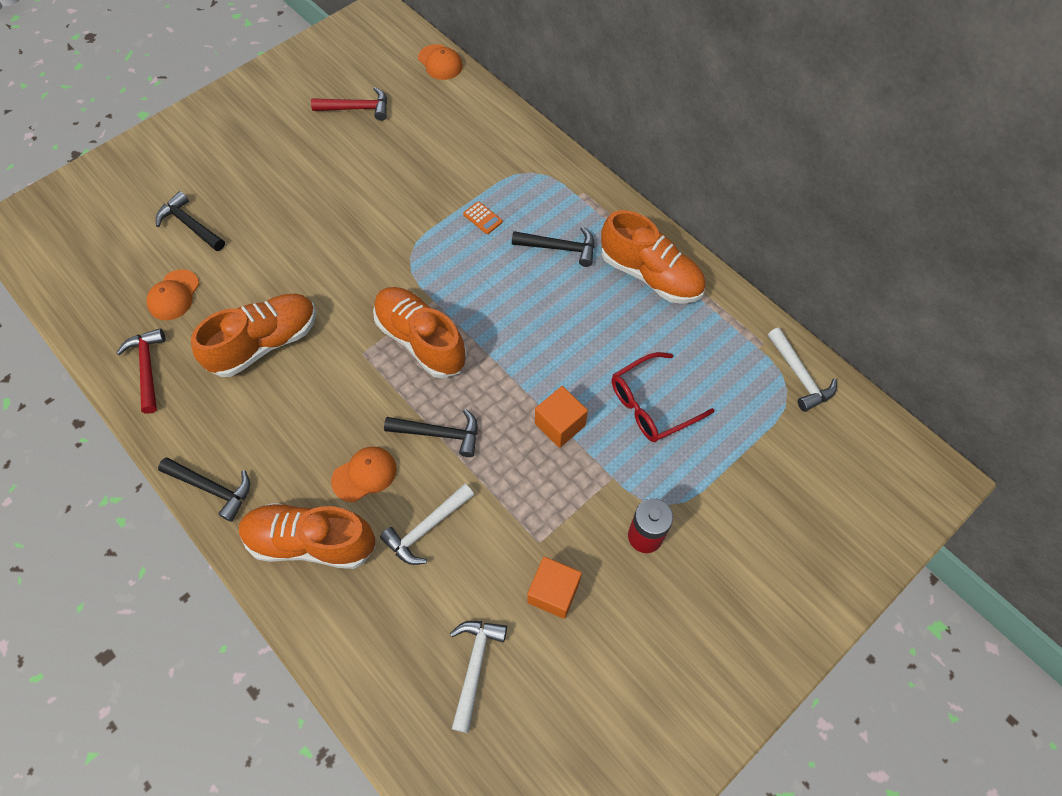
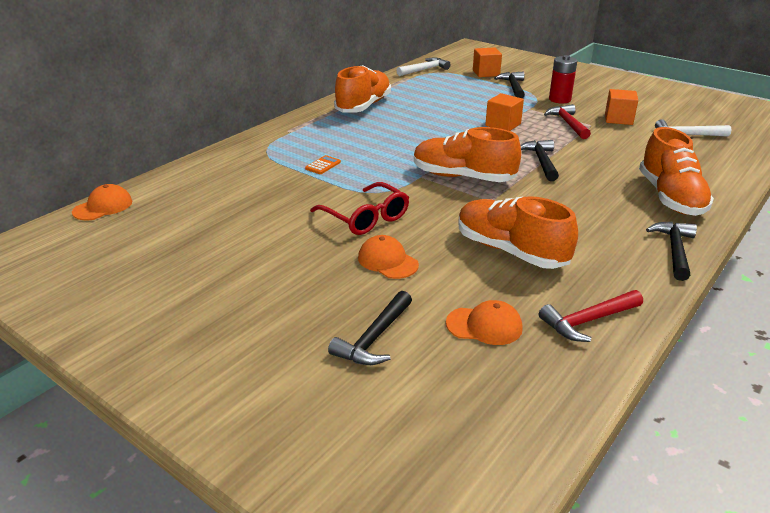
camera: 100 degrees left, 30 degrees down
(357, 108) = (169, 248): red hammer -> red hammer (568, 124)
(364, 474) = (598, 184): orange cap -> orange cap (387, 261)
(421, 340) = (463, 177): orange shoe -> orange shoe turned 75 degrees clockwise
(427, 528) = (616, 158): white hammer -> none
(559, 248) = (347, 135): black hammer -> black hammer (513, 87)
(652, 404) = (469, 101): red glasses -> red glasses (365, 218)
(780, 463) = (486, 73): none -> orange cube

